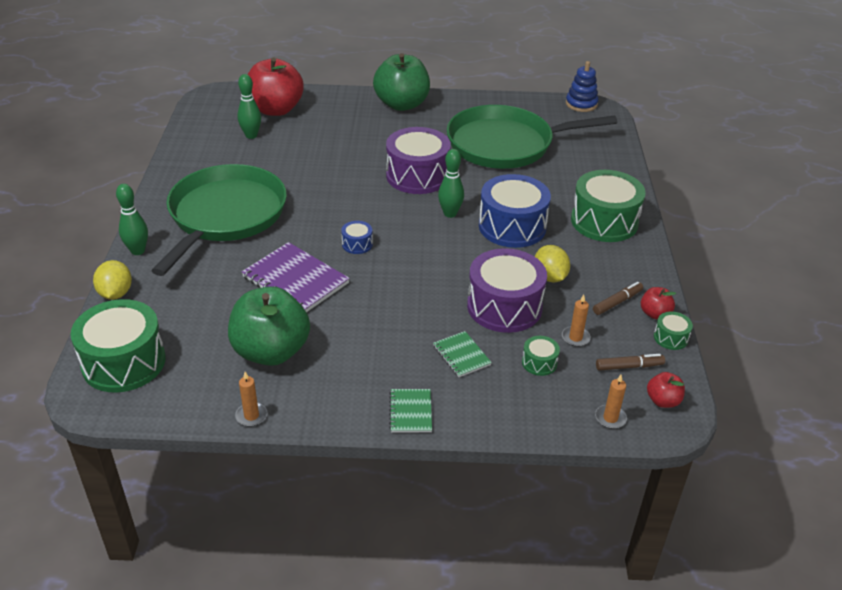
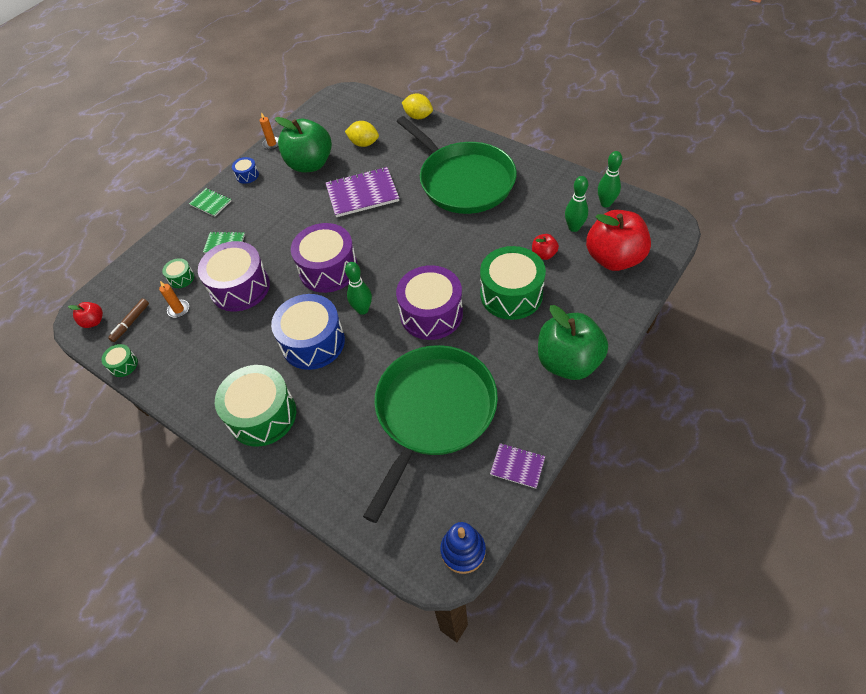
camera: 130 degrees right, 15 degrees up
(124, 362) = (355, 109): green drum -> green drum (511, 294)
(138, 251) = (455, 133): green bowling pin -> green bowling pin (605, 203)
(357, 244) = (372, 238): blue drum -> blue drum (247, 175)
(424, 255) = (328, 269): none -> purple drum
(505, 102) = (517, 466): none -> purple notebook
(550, 277) = (240, 331): yellow lemon -> yellow lemon (364, 143)
(610, 418) = (113, 287): orange candle -> none
(617, 302) = (180, 356): brown marker -> none
(654, 313) = (149, 372): red apple -> red apple (543, 254)

